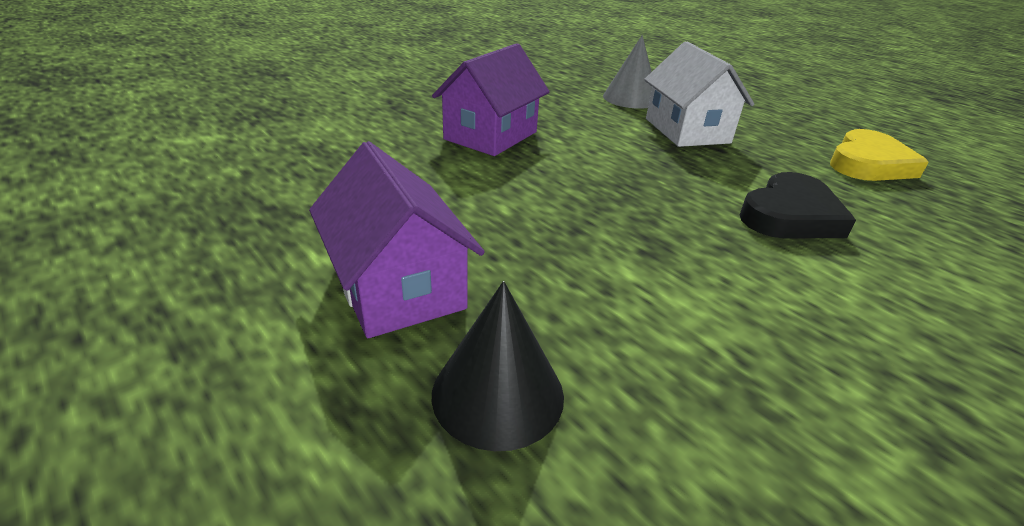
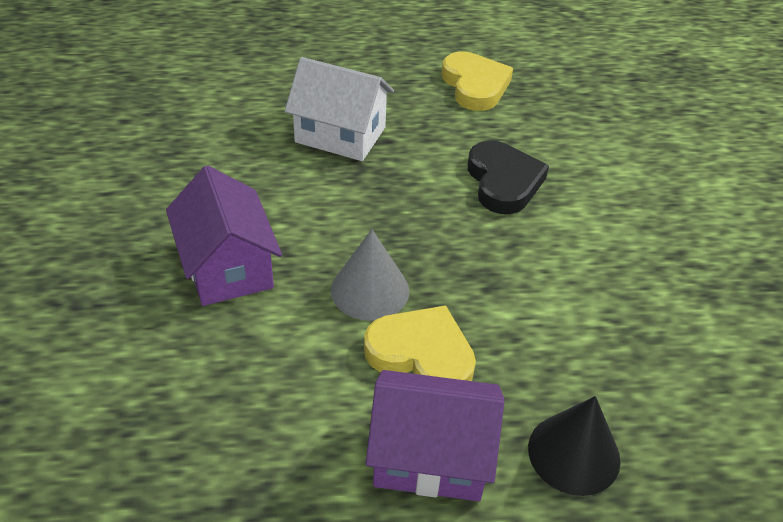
camera: 55 degrees left, 10 degrees up
(513, 241) = (421, 355): none -> yellow heart
(630, 98) = (242, 120): grey cone -> grey cone (370, 290)

